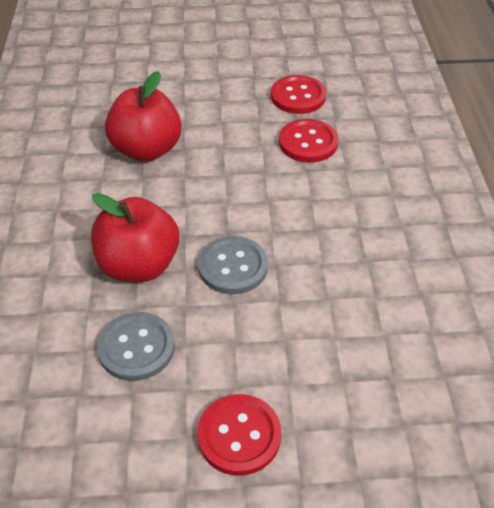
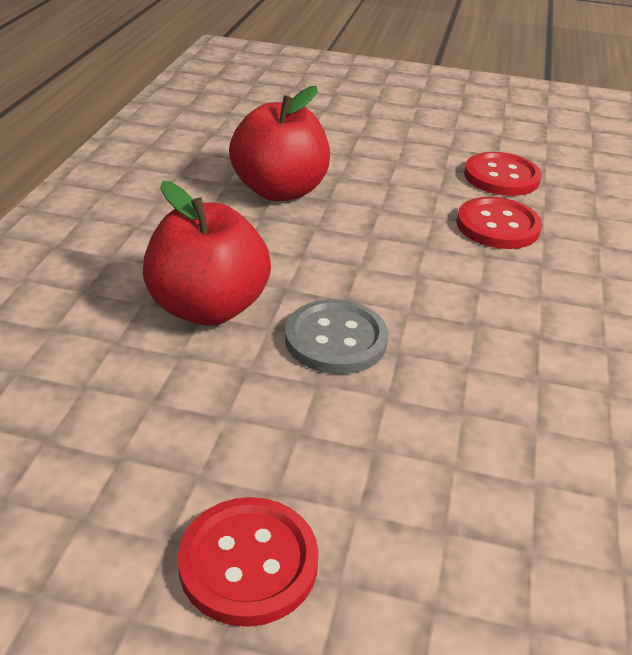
camera: 15 degrees right, 10 degrees down
(136, 348) = (155, 403): grey button -> none

